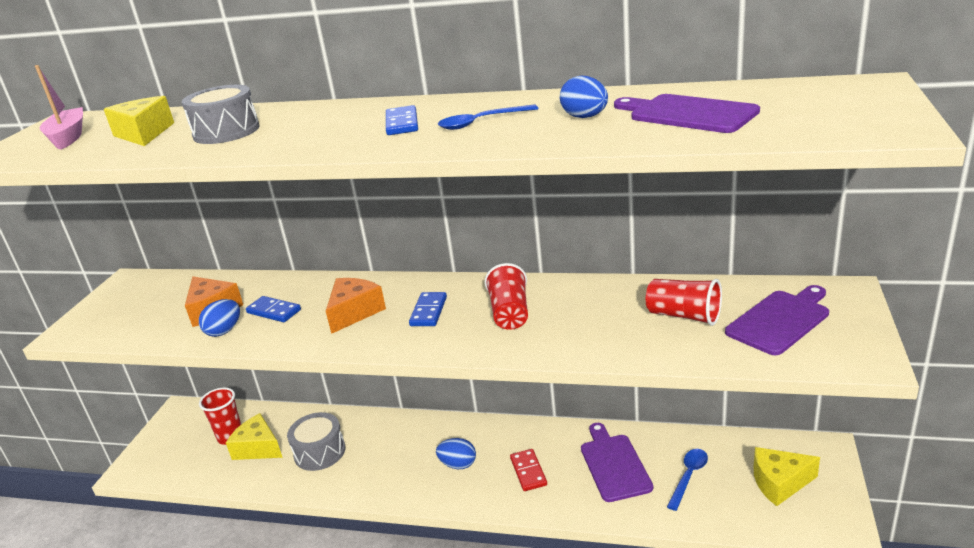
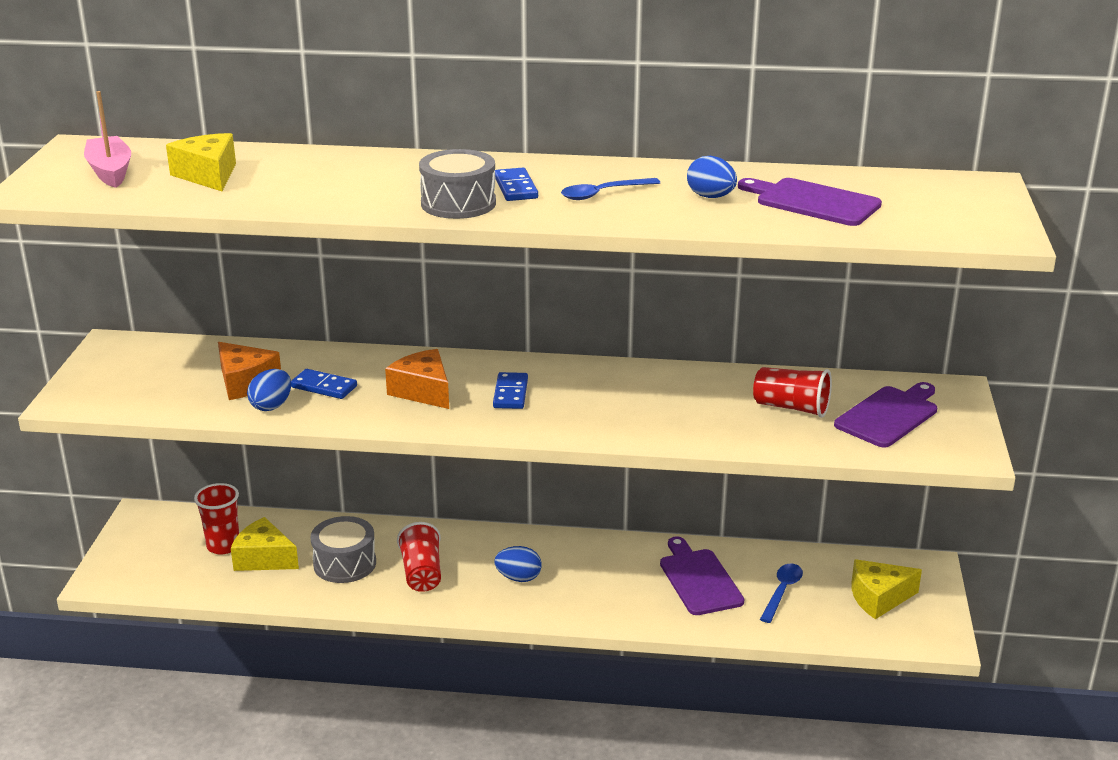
camera: 10 degrees left, 0 degrees up
(226, 131) = (312, 181): grey drum -> grey drum (458, 203)
(354, 312) = (423, 391): orange cheese -> orange cheese turned 60 degrees counterclockwise
(509, 313) = (603, 398): red cup -> red cup (421, 573)
(528, 471) = (602, 585): red domino -> none

